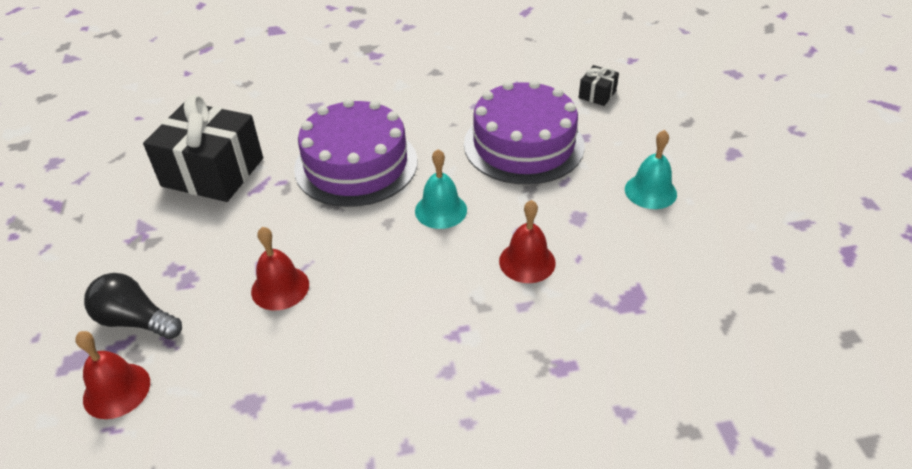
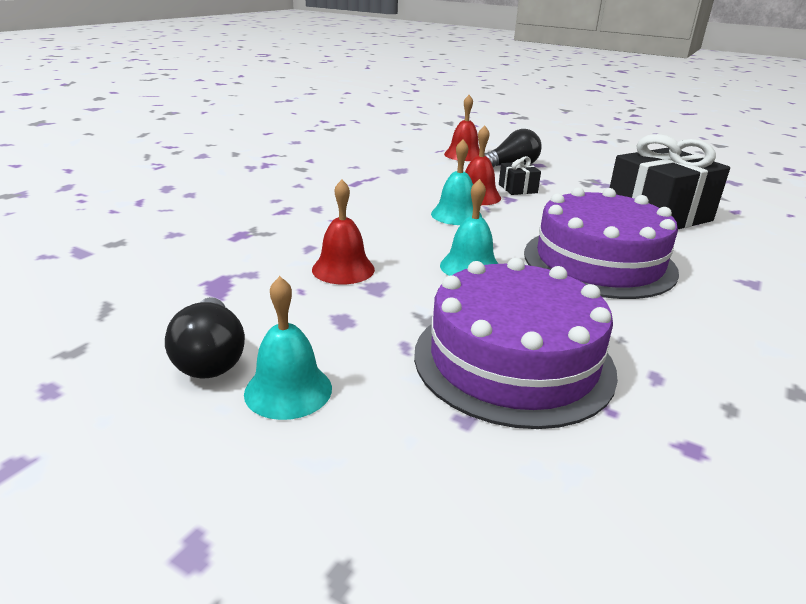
camera: 130 degrees right, 15 degrees down
(348, 272) = (456, 215): none -> turquoise bell
(597, 94) = (568, 524): black gift -> black gift (517, 188)
(677, 234) = (211, 357): none -> black light bulb

